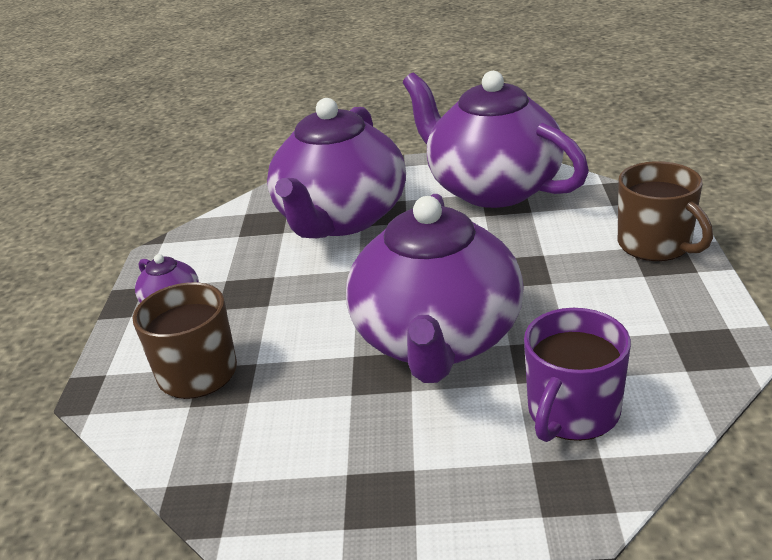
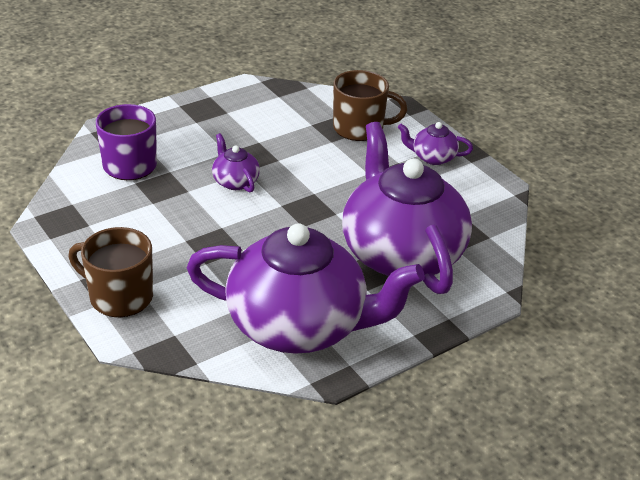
camera: 140 degrees right, 5 degrees up
(437, 339) = (235, 181): purple teapot -> purple teapot, size x0.41

